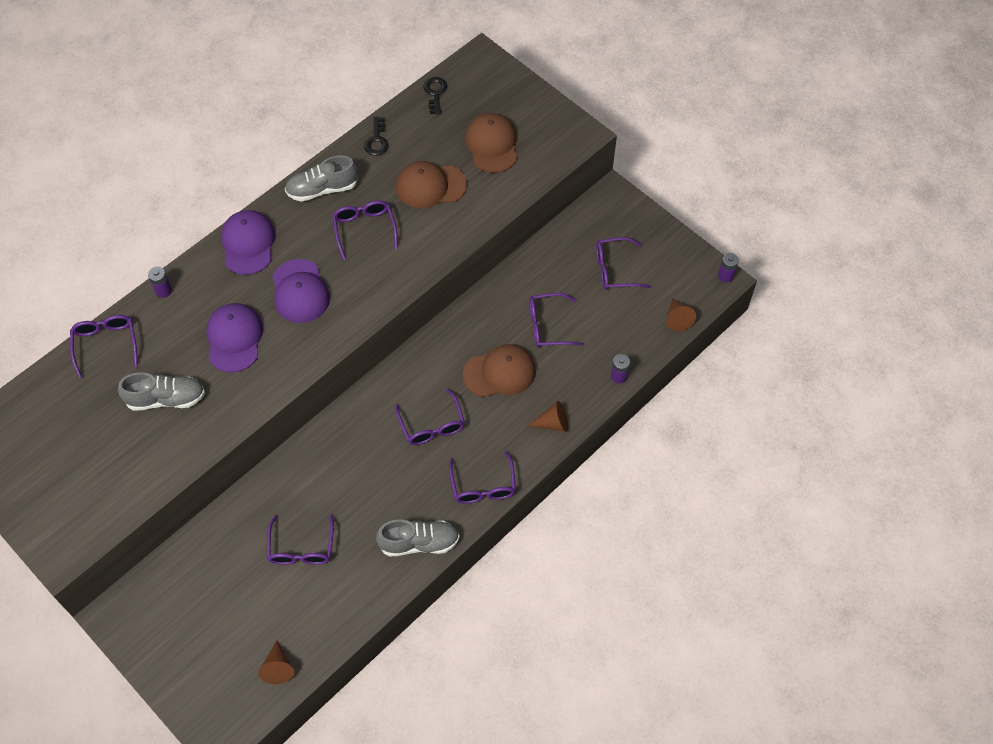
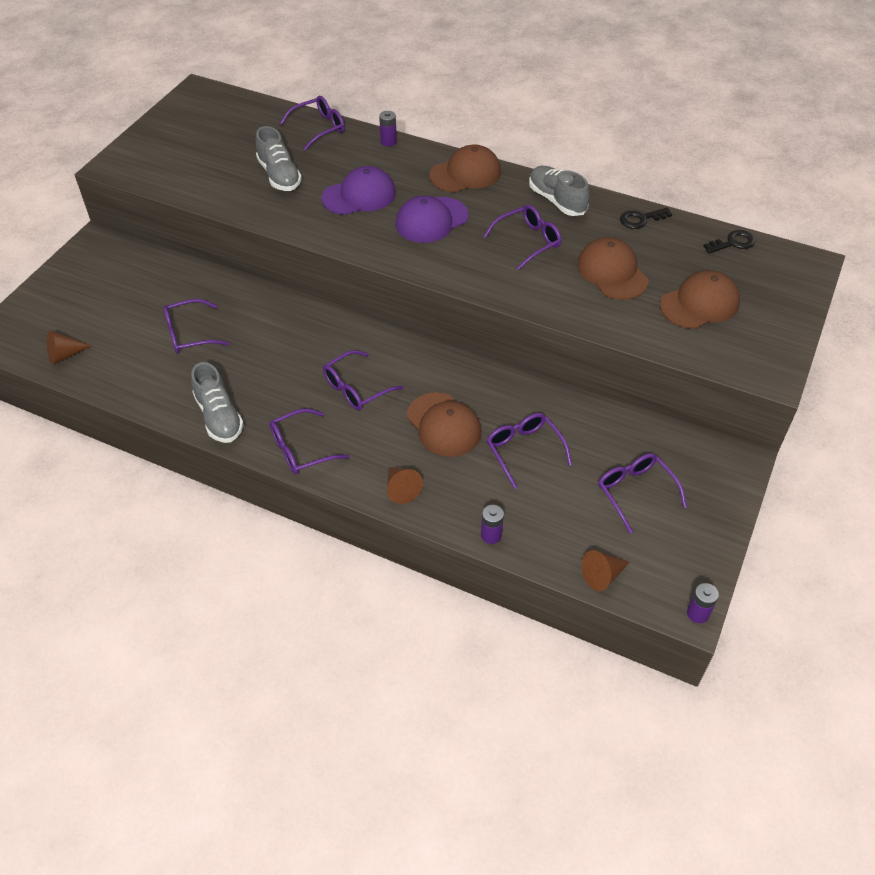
camera: 70 degrees right, 10 degrees down
(248, 244) = (465, 174): purple cap -> brown cap

